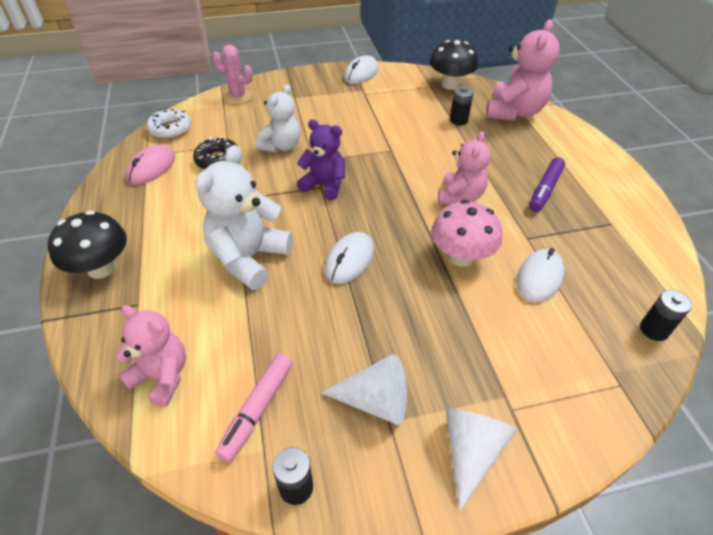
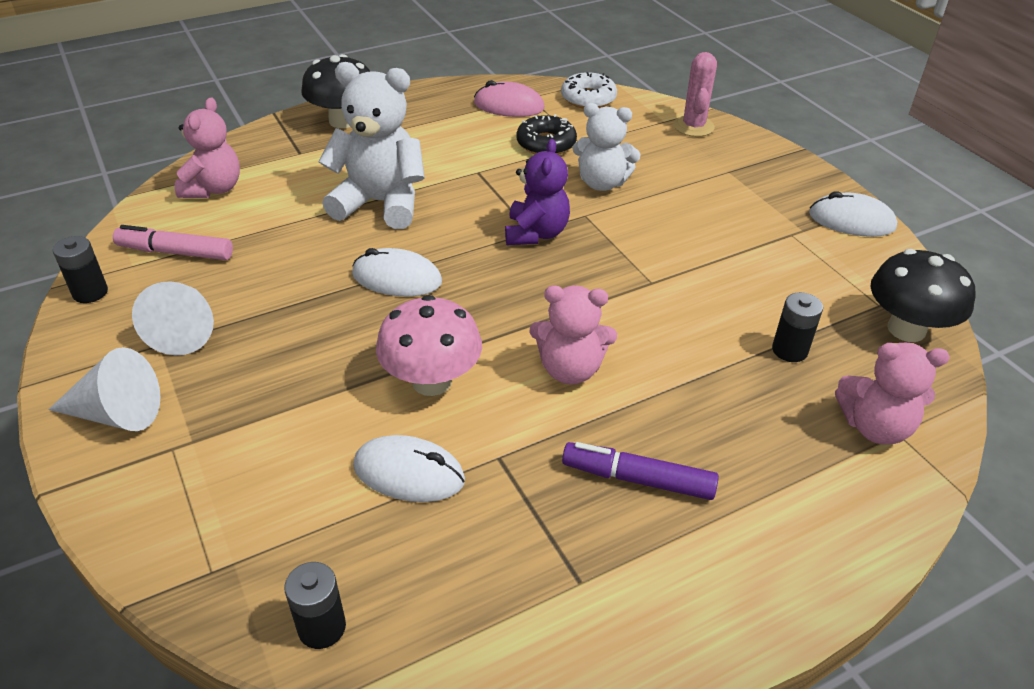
camera: 75 degrees right, 5 degrees down
(514, 112) = (875, 427): pink teddy bear -> pink teddy bear, size x0.67

